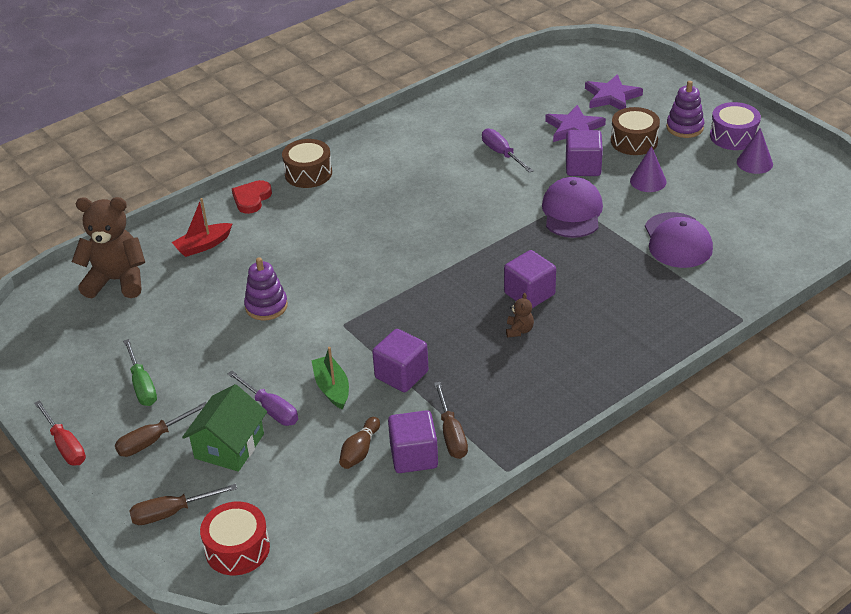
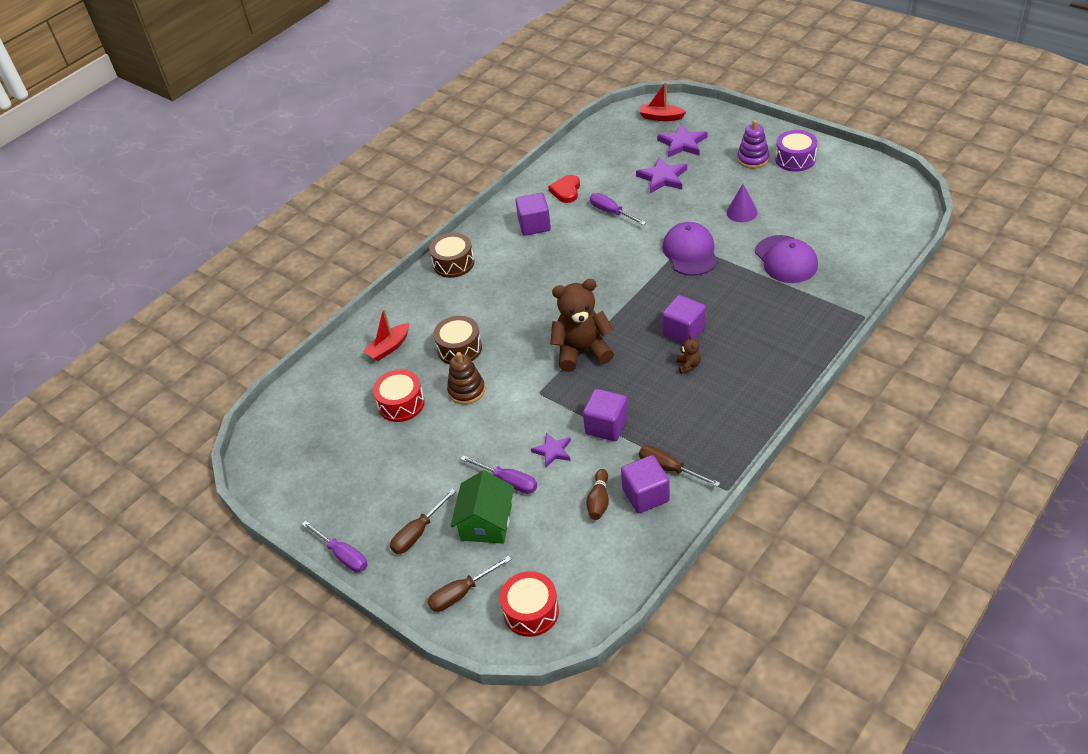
camera: 10 degrees left, 5 degrees up
(65, 445) = (343, 555): red screwdriver -> purple screwdriver
(117, 281) = (326, 396): brown teddy bear -> brown teddy bear (582, 351)
(142, 385) = (388, 486): green screwdriver -> none
(191, 305) = (401, 404): none -> red drum
(251, 199) = (413, 296): red heart -> red heart (566, 191)
(266, 306) = (466, 391): purple stacking toy -> brown stacking toy
(332, 388) = (553, 451): green boat -> purple star
(451, 434) = (669, 469): brown screwdriver -> brown screwdriver turned 150 degrees clockwise
(583, 167) = (683, 211): purple cube -> purple cube (534, 225)
(599, 65) = (661, 117): none -> red boat
(634, 141) = (716, 179): brown drum -> brown drum (459, 349)
(754, 163) = (821, 179): purple cone -> none

